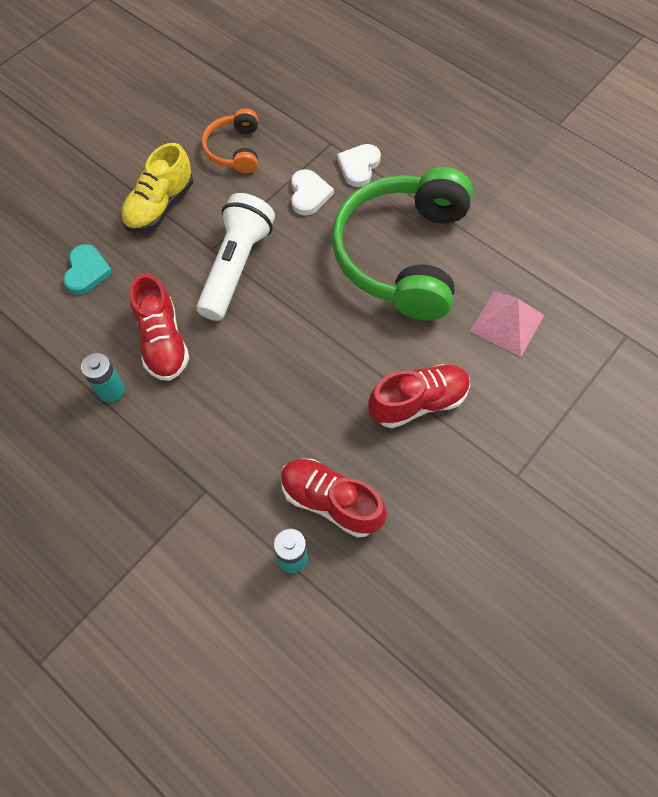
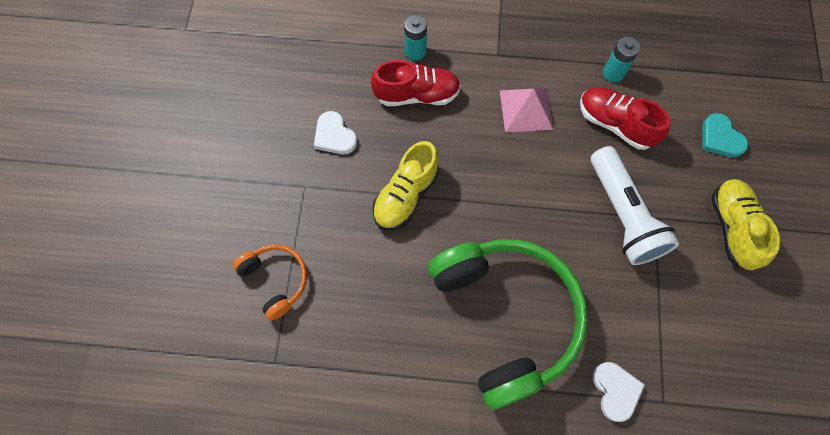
camera: 145 degrees right, 5 degrees up
(234, 150) = (735, 329): orange headphones -> orange headphones (276, 280)
(309, 194) = (630, 325): white heart -> white heart (334, 136)
(418, 402) = (406, 195): red shoe -> yellow shoe
(507, 323) = (379, 307): pink pyramid -> pink pyramid (526, 109)

